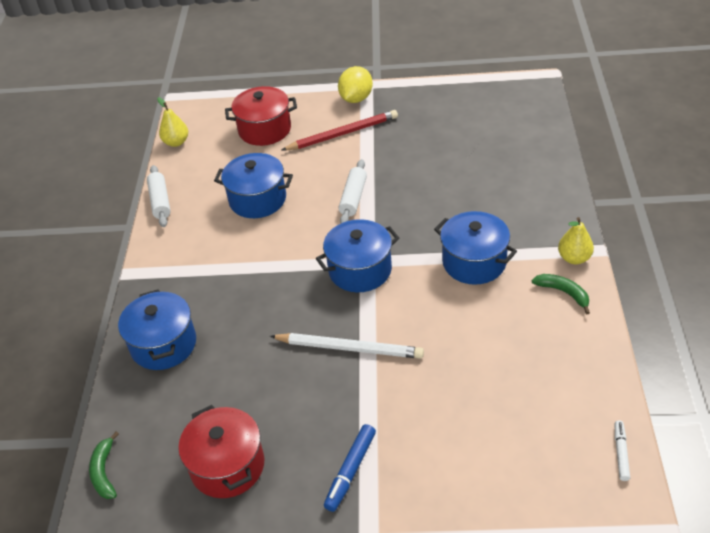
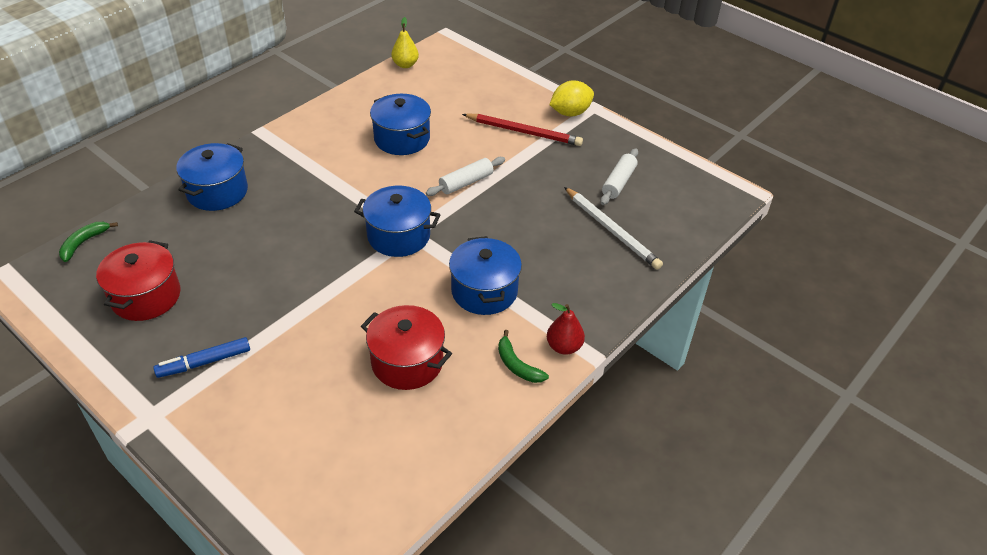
camera: 35 degrees right, 0 degrees up
(160, 201) = (341, 98): white rolling pin -> white rolling pin (618, 182)
(264, 129) = (474, 93): red pot -> red pot (407, 362)
(349, 348) = (317, 283): white pencil -> white pencil (612, 230)
(563, 293) = (517, 365): green banana -> green banana turned 150 degrees clockwise
(574, 258) = (564, 347): yellow pear -> red pear
(621, 453) = (386, 513): white marker -> none

